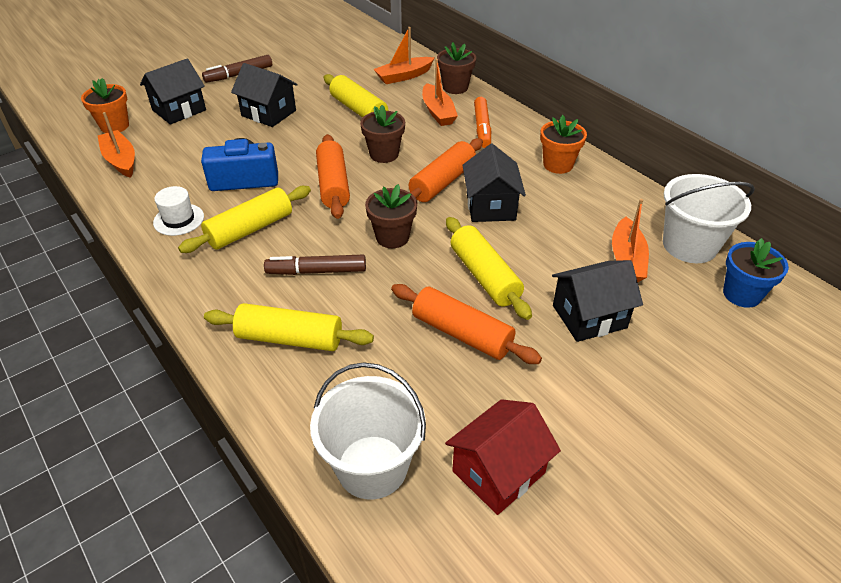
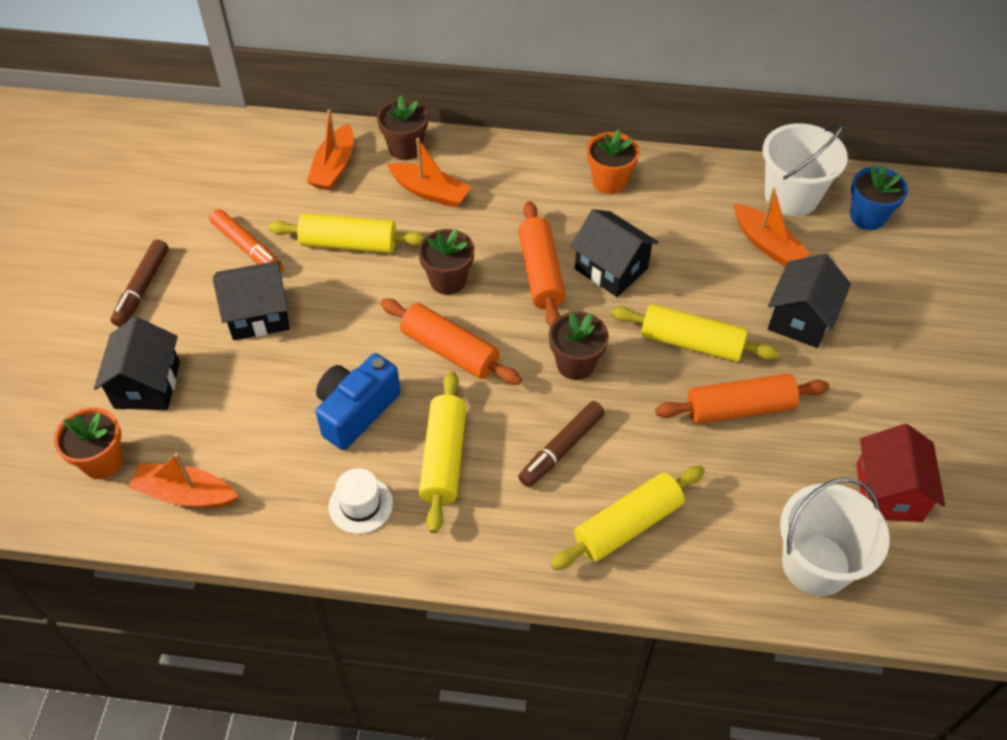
camera: 45 degrees left, 10 degrees up
(482, 128) = (495, 183): orange marker -> orange marker (247, 248)

